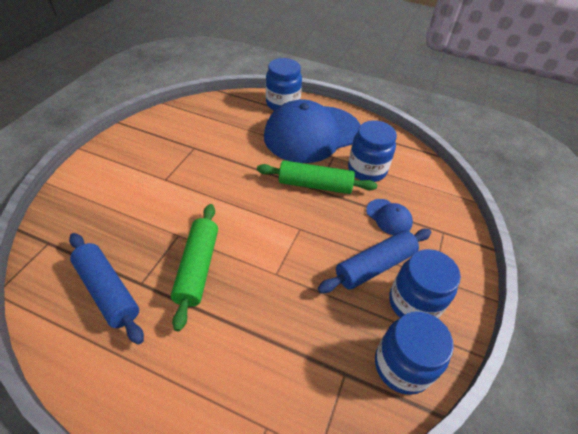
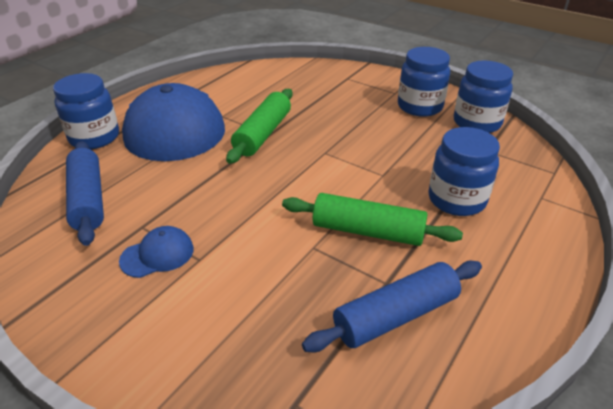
camera: 75 degrees left, 10 degrees down
(367, 170) = (253, 99): blue jar -> blue jar (456, 199)
(375, 266) = (380, 117): blue rolling pin -> blue rolling pin (88, 199)
(389, 217) = (322, 100): blue cap -> blue cap (157, 254)

